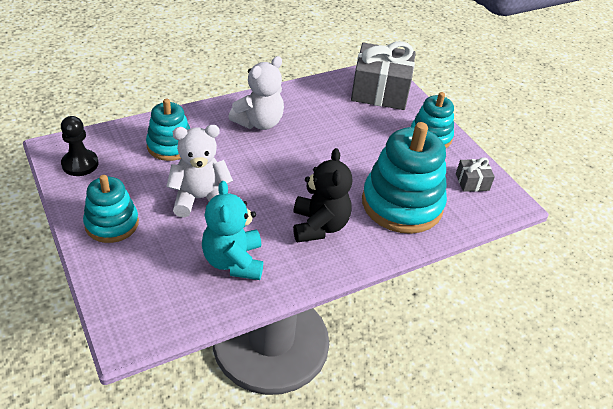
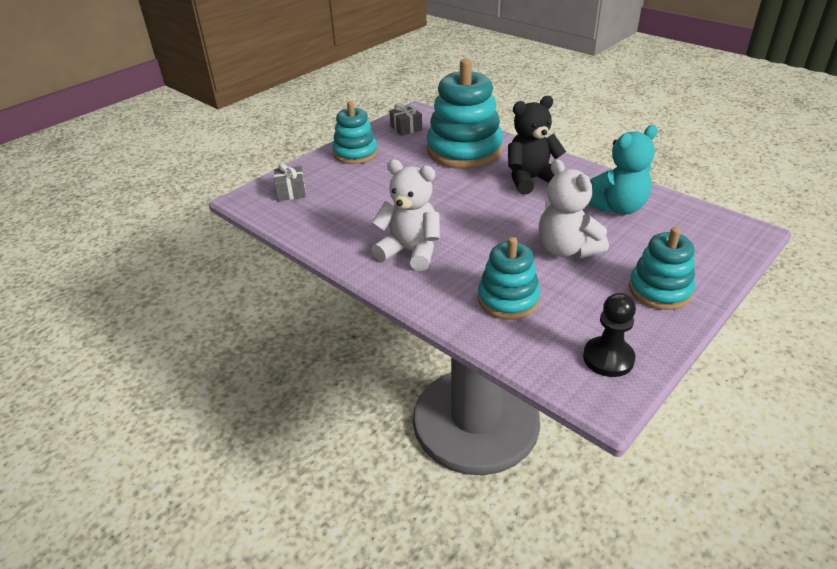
camera: 105 degrees left, 5 degrees down
(380, 91) = (291, 191): grey gift -> grey gift, size x0.45

